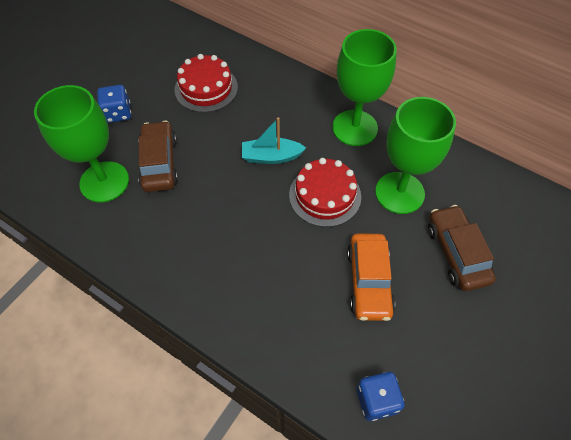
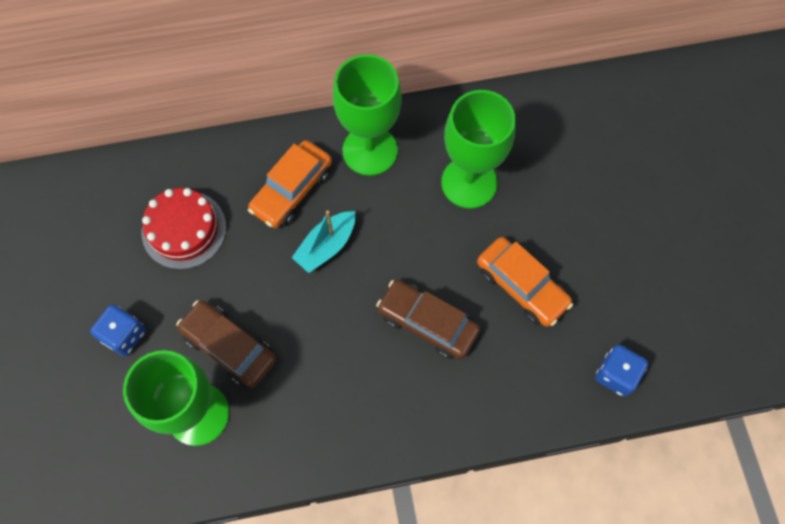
camera: 45 degrees left, 10 degrees up
(285, 114) = (292, 190): none -> orange car
(325, 195) = (411, 241): red cake -> none
(456, 253) = (562, 198): brown car -> brown car (427, 323)

